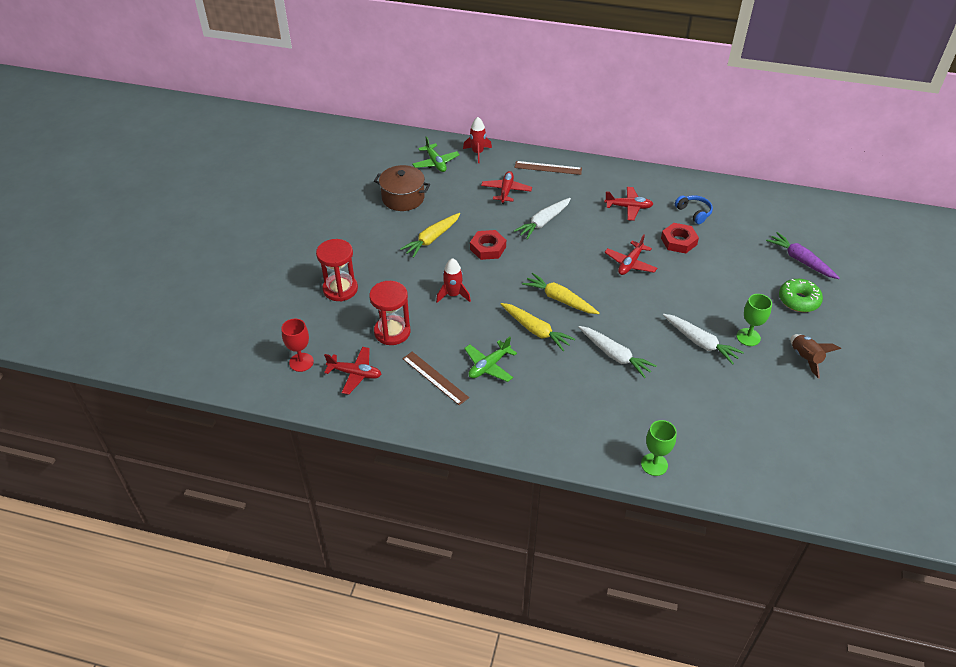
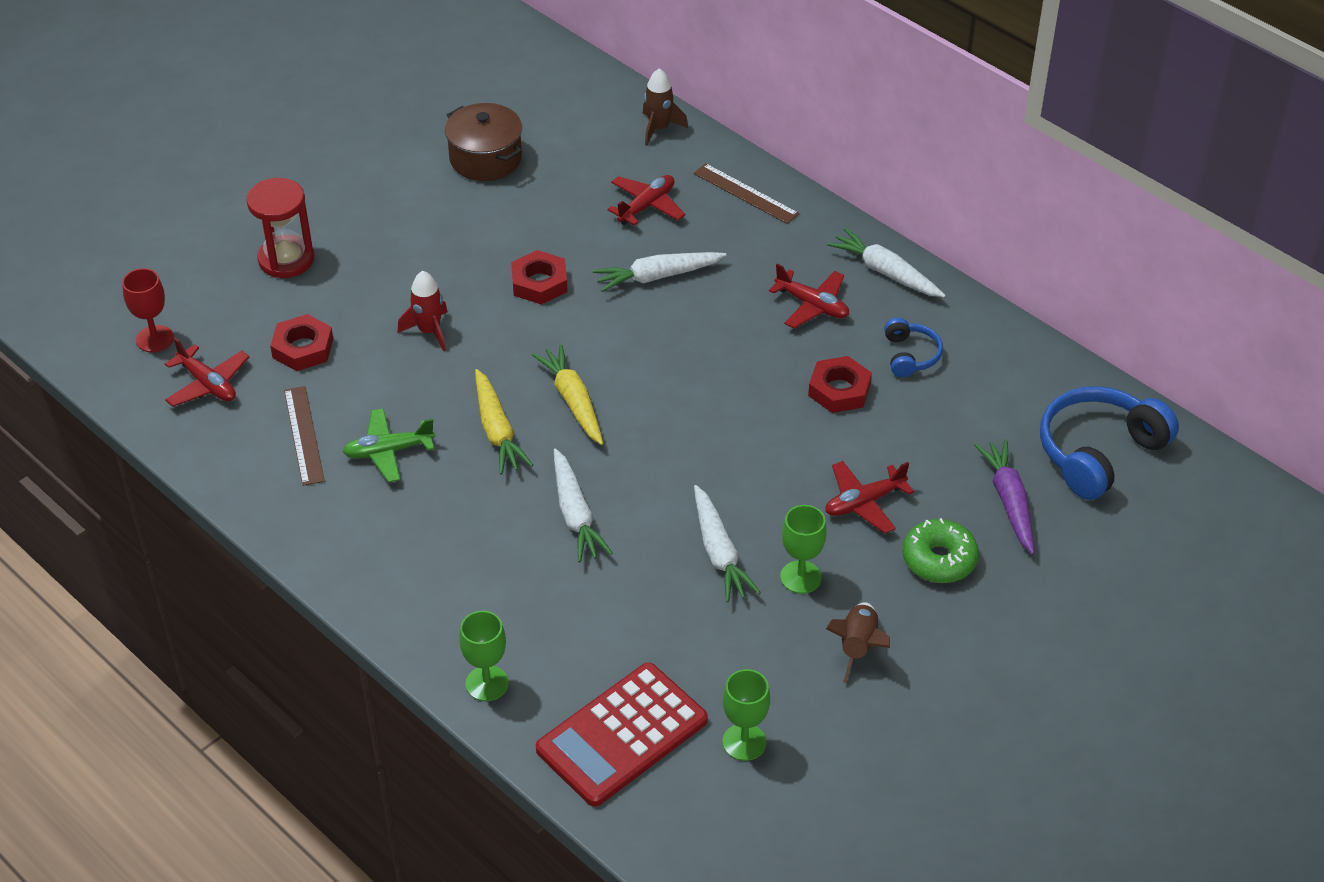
camera: 30 degrees right, 0 degrees up
(392, 332) = (303, 348): red hourglass -> red nut
(432, 239) = (472, 237): yellow carrot -> none
(435, 163) = (581, 121): green plane -> none
(477, 153) = (659, 128): red rocket -> brown rocket
(630, 264) = (728, 393): red plane -> red plane (864, 503)
(646, 179) = (885, 272): none -> white carrot
(744, 457) = (622, 735): none -> red calculator
(802, 431) = (744, 742): none -> green goblet
(814, 223) = (1099, 452): none -> blue headphones

